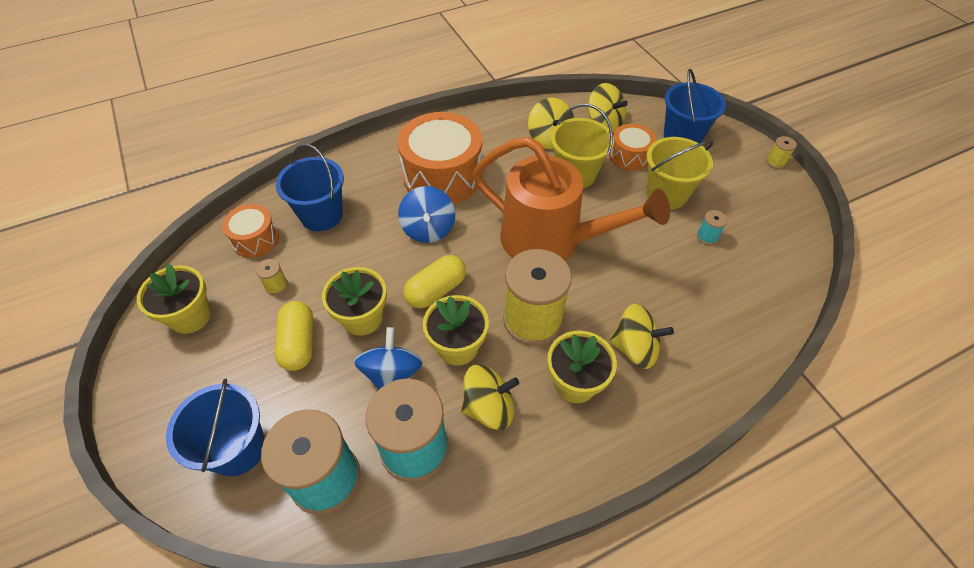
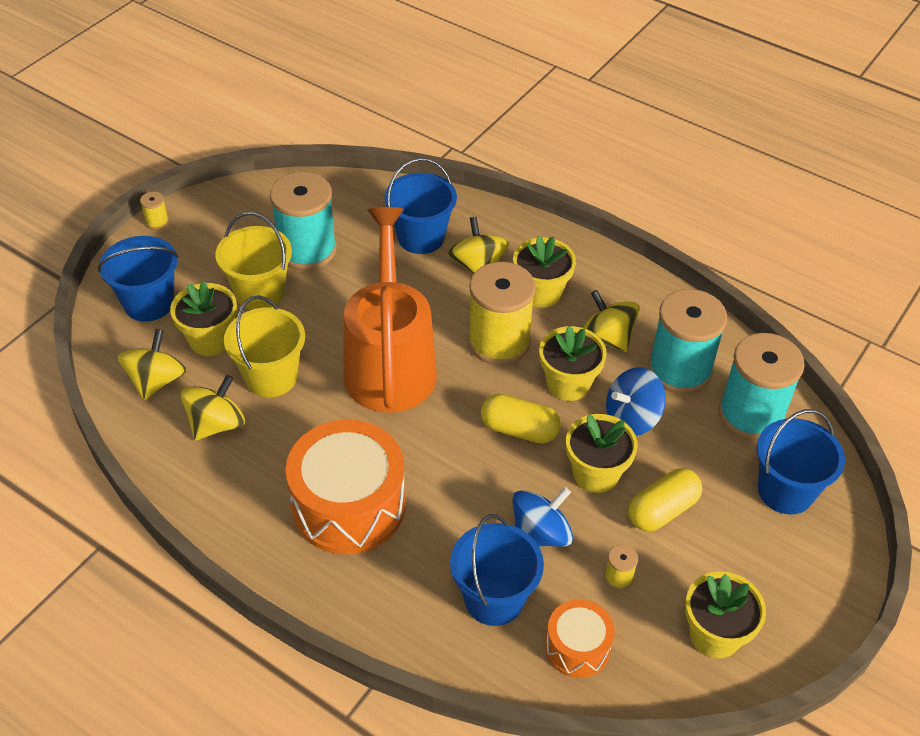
camera: 120 degrees left, 5 degrees down
(428, 229) = (443, 477): blue spinning top -> blue spinning top (540, 534)
(629, 156) = (210, 339): orange drum -> yellow flower pot
(693, 321) = (421, 237): none -> blue bucket
(707, 237) = (307, 250): turquoise spool -> turquoise spool, size x2.50

